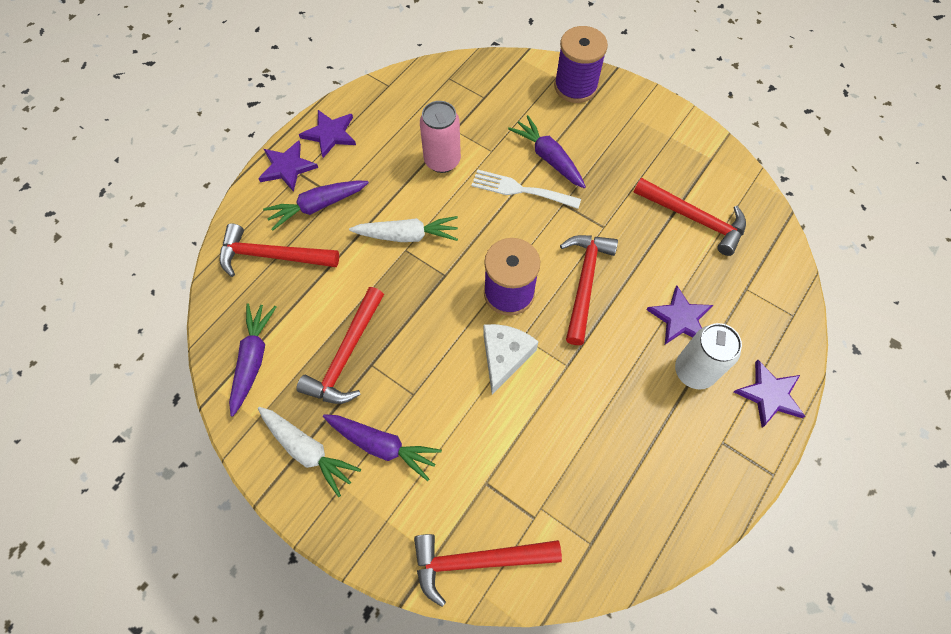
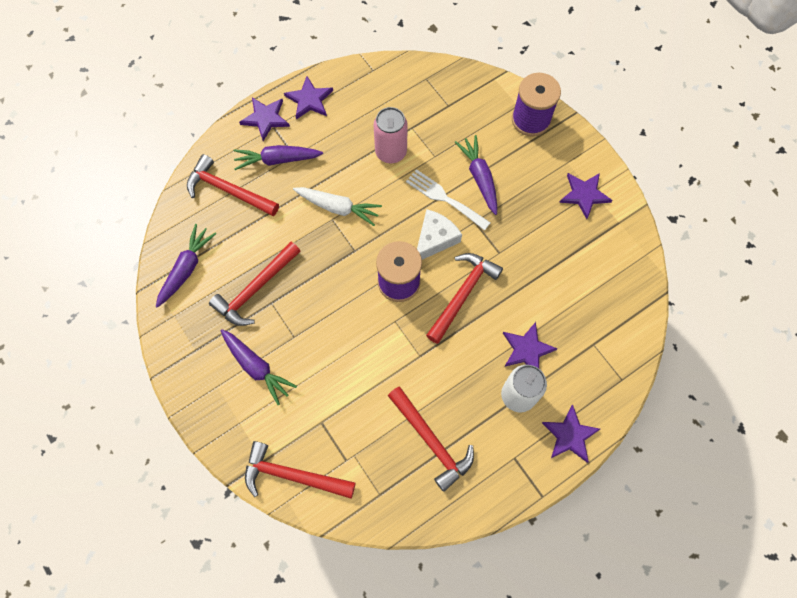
camera: 20 degrees right, 5 degrees up
(308, 451) = (202, 352): white carrot -> none
(504, 357) = (374, 332): white cheese -> white cheese (435, 239)
(664, 142) = (584, 195): none -> purple star
(694, 219) = (578, 271): red hammer -> red hammer (431, 441)

